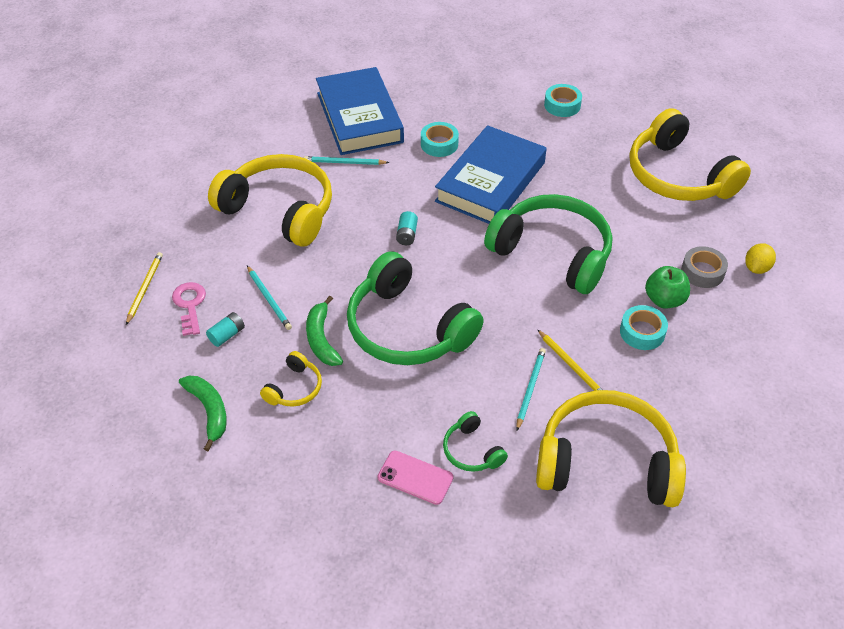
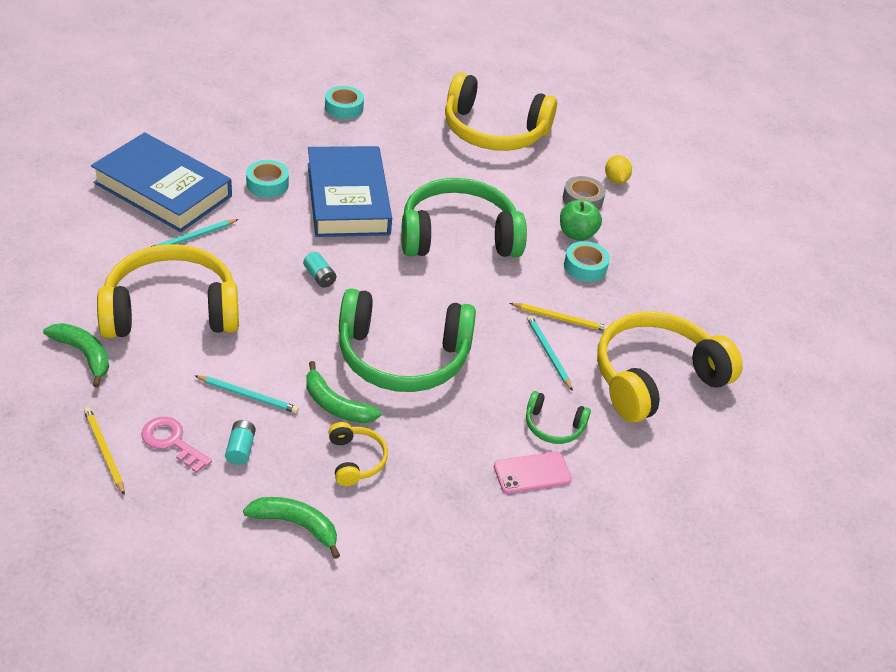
camera: 45 degrees left, 5 degrees down
(195, 215) = (84, 355): none -> green banana

